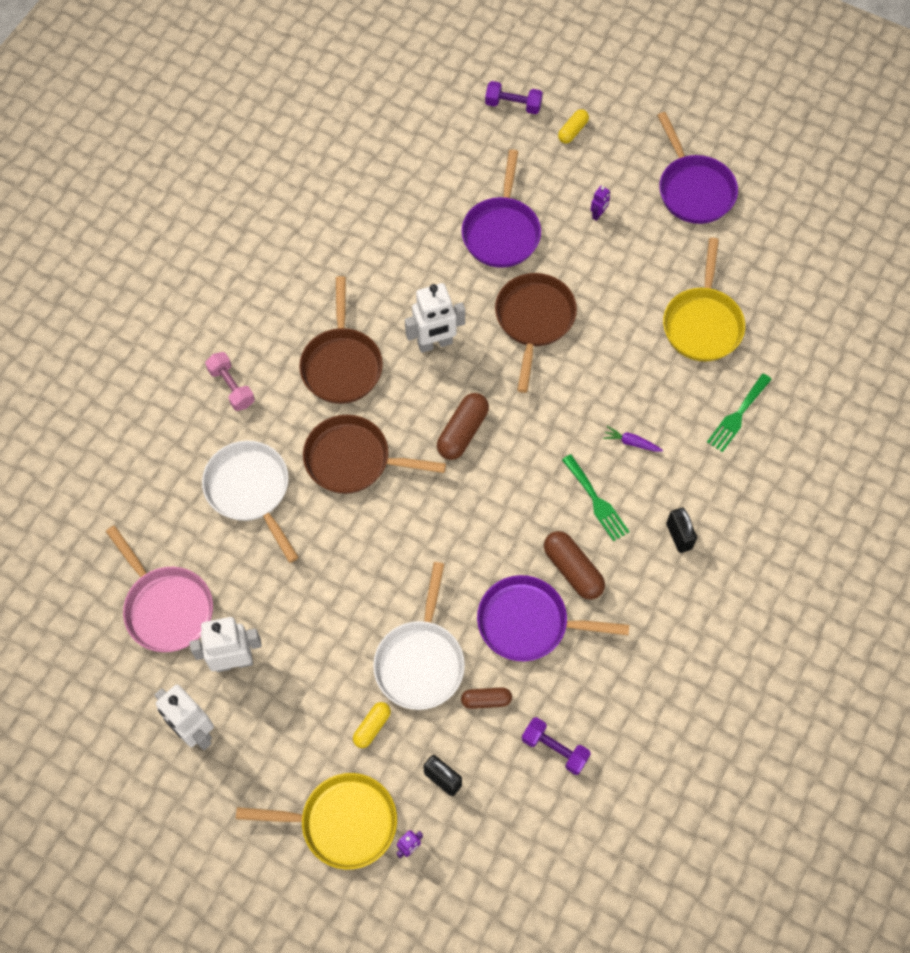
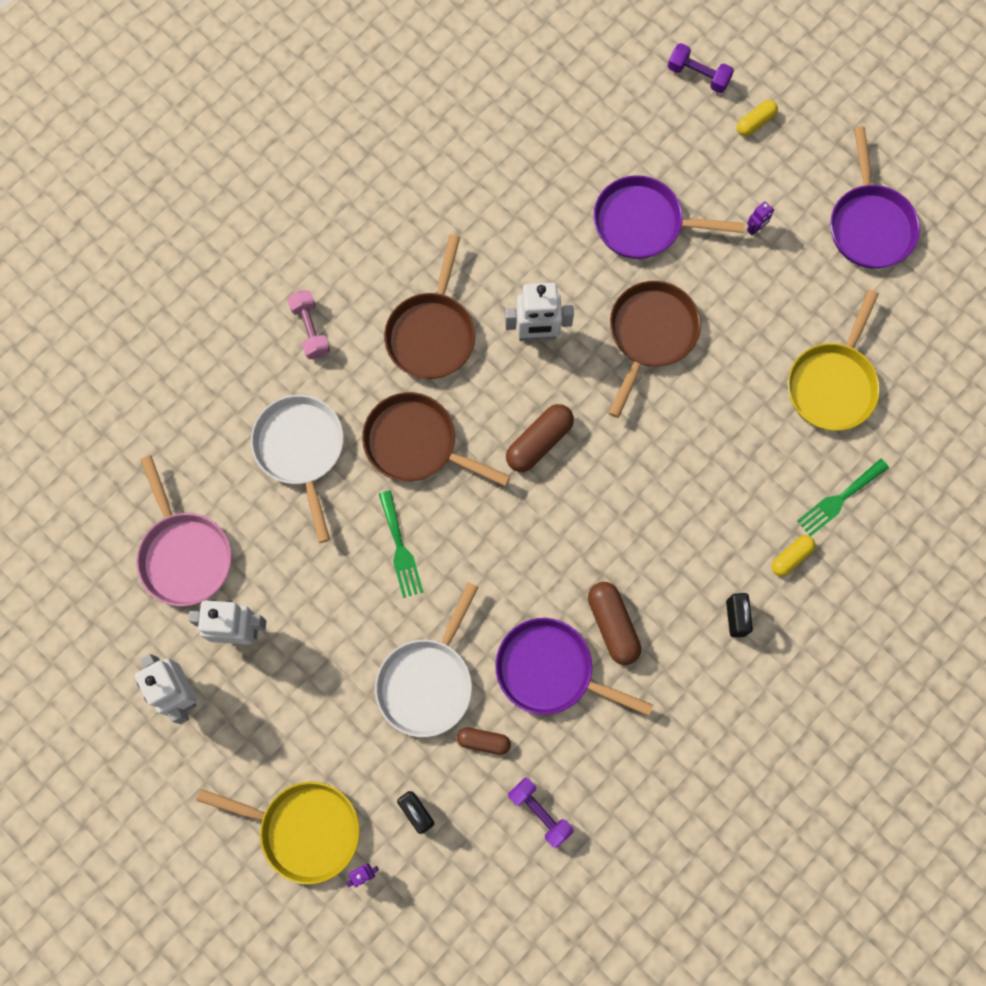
camera: 15 degrees right, 10 degrees up
(372, 727) = (360, 738): yellow capsule -> yellow capsule (791, 557)
(501, 232) = (644, 223): purple pan -> purple pan turned 75 degrees clockwise
(596, 501) = (659, 556): green fork -> green fork (400, 549)
(631, 442) = (715, 500): purple carrot -> none

